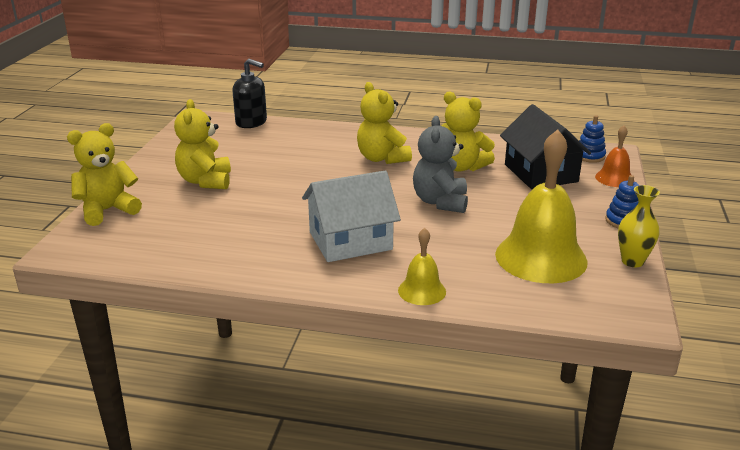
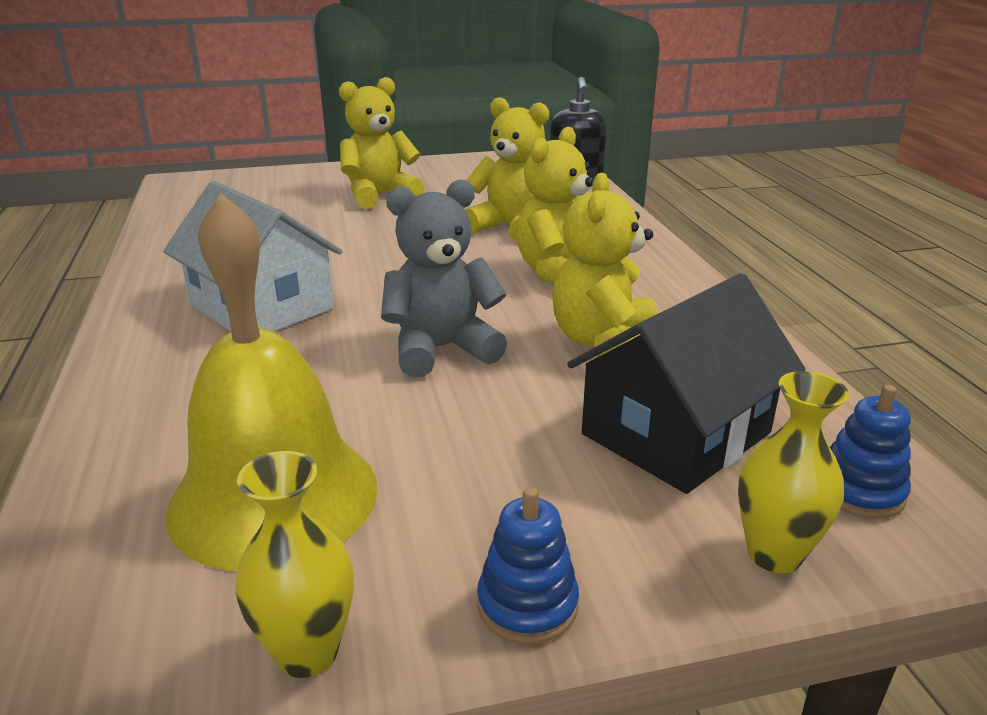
camera: 65 degrees right, 0 degrees up
(107, 210) = (274, 176): yellow teddy bear -> yellow teddy bear (511, 227)
(422, 291) = (117, 391): yellow bell -> none
(614, 178) = (774, 554): orange bell -> yellow vase

